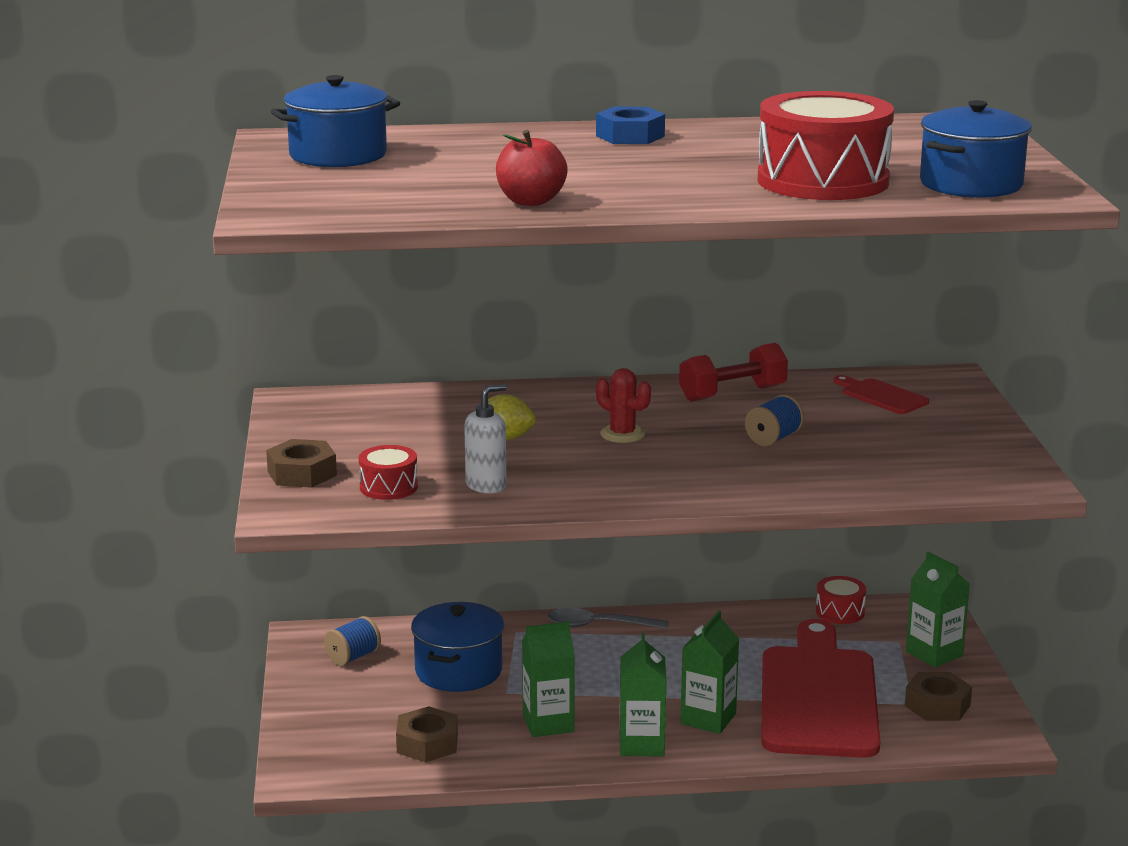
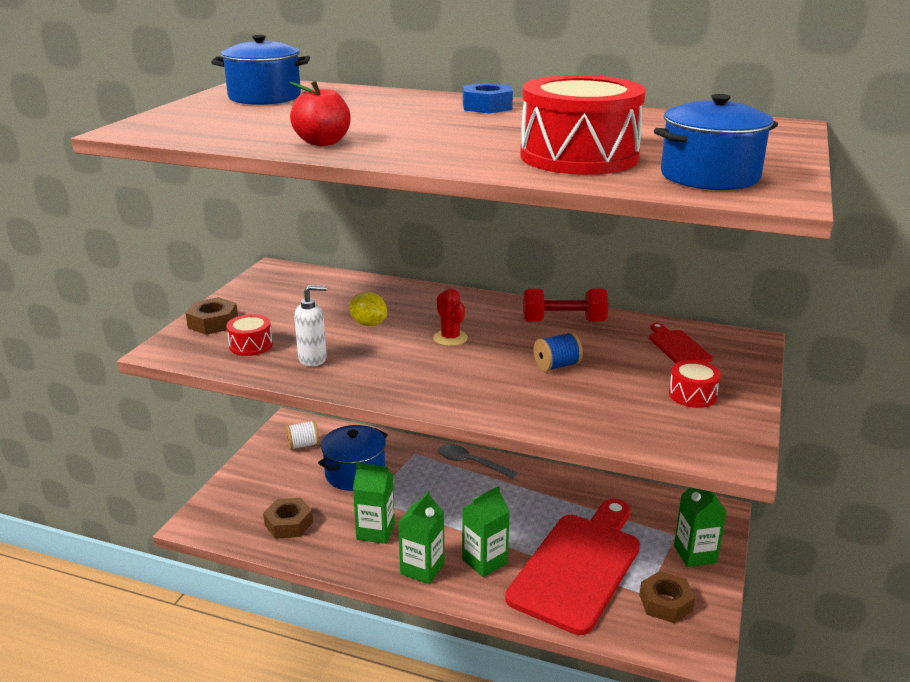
camera: 25 degrees right, 5 degrees up
(353, 657) = (303, 445): blue spool -> white spool
(840, 612) = (647, 497): red drum -> red drum (692, 395)

